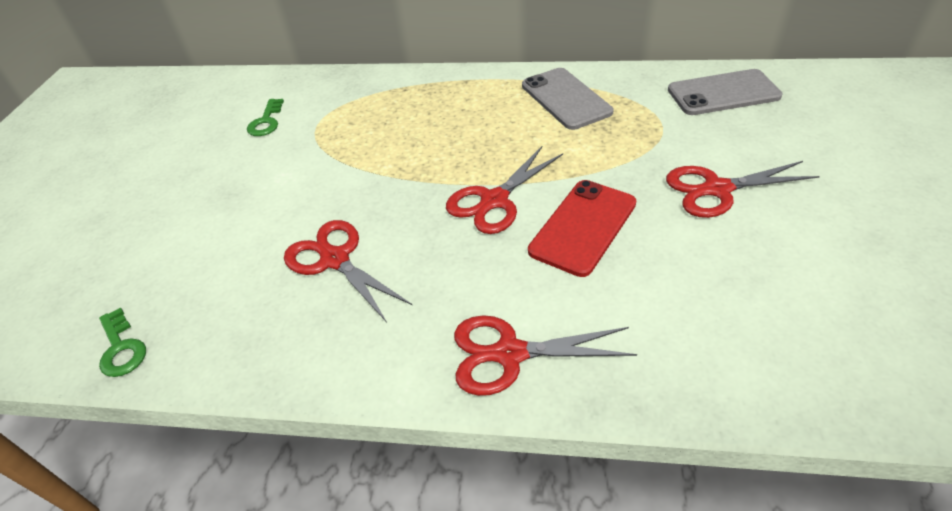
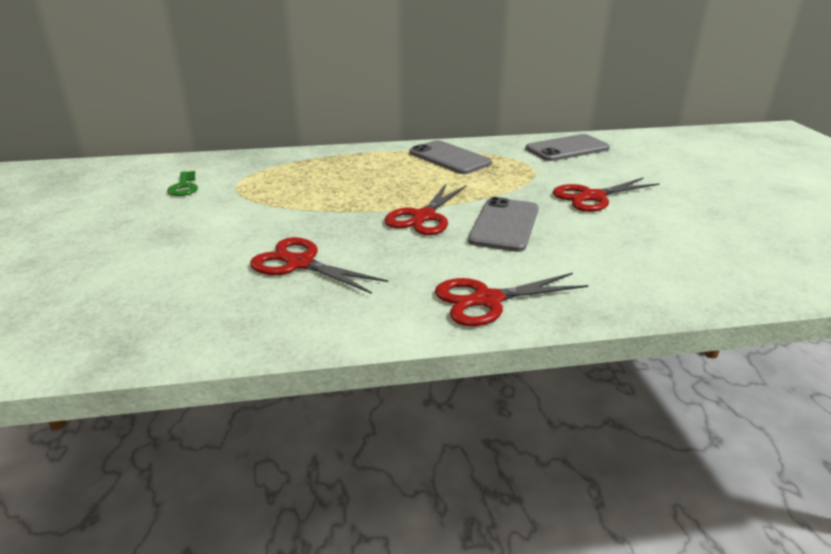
camera: 20 degrees left, 15 degrees down
(121, 348) = (105, 345): green key -> none
(583, 227) = (504, 225): red phone -> grey phone

